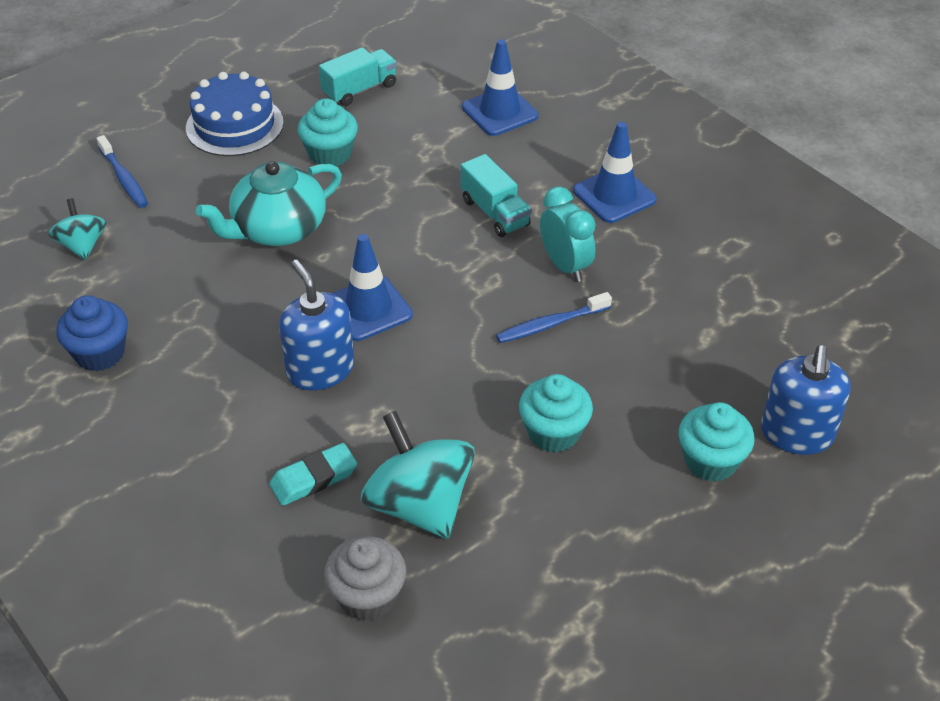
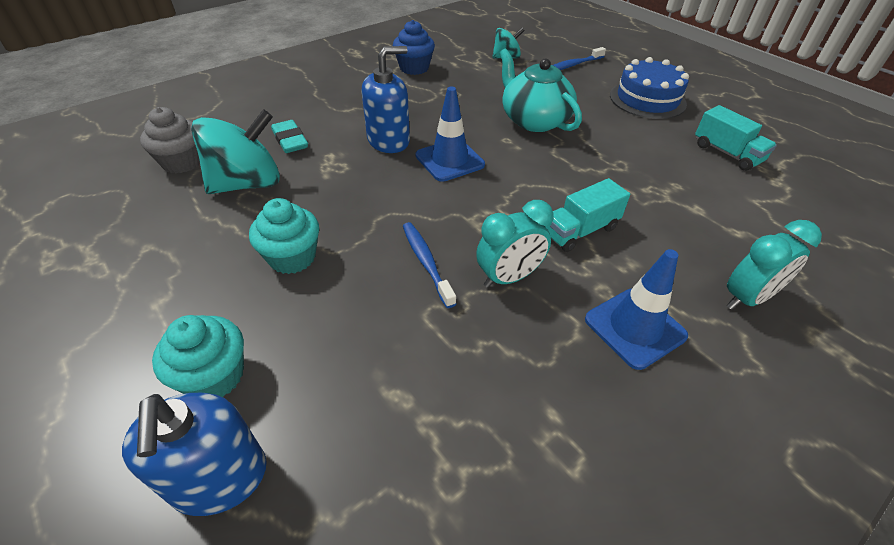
camera: 90 degrees right, 0 degrees up
(330, 154) = (630, 140): turquoise cupcake -> none
(500, 112) = (744, 239): blue traffic cone -> none
(573, 128) = (747, 298): none -> turquoise clock
(797, 433) = (220, 478): blue soap dispenser -> blue soap dispenser turned 120 degrees counterclockwise

